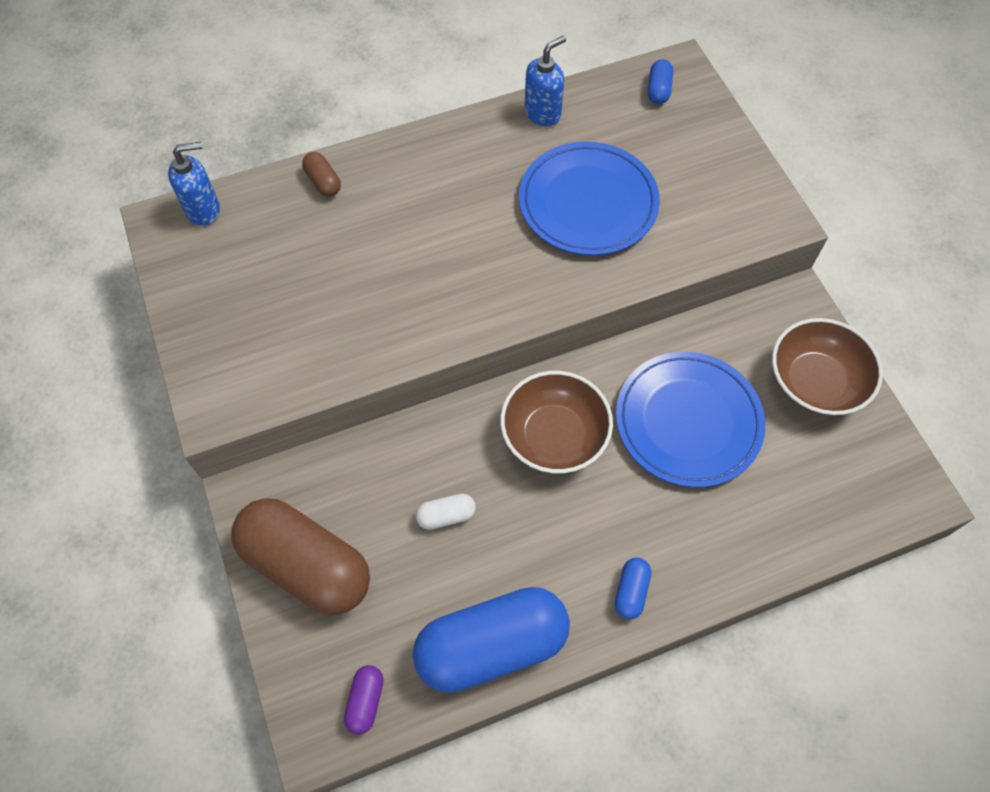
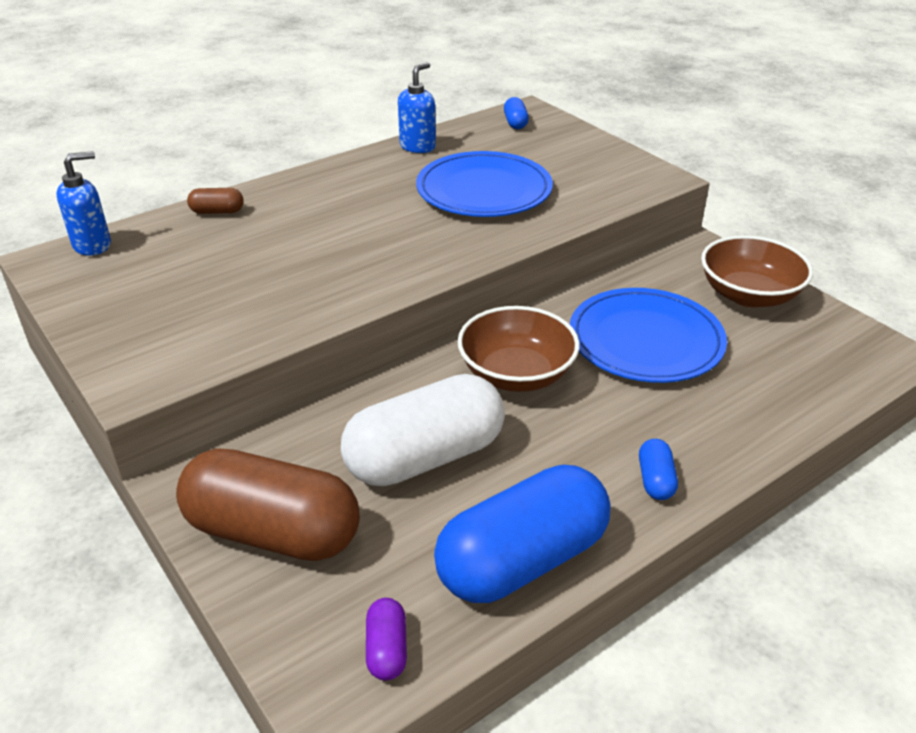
camera: 15 degrees left, 25 degrees down
(323, 182) = (217, 211): brown capsule -> brown capsule turned 45 degrees counterclockwise
(446, 515) = (425, 457): white capsule -> white capsule, size x2.43

